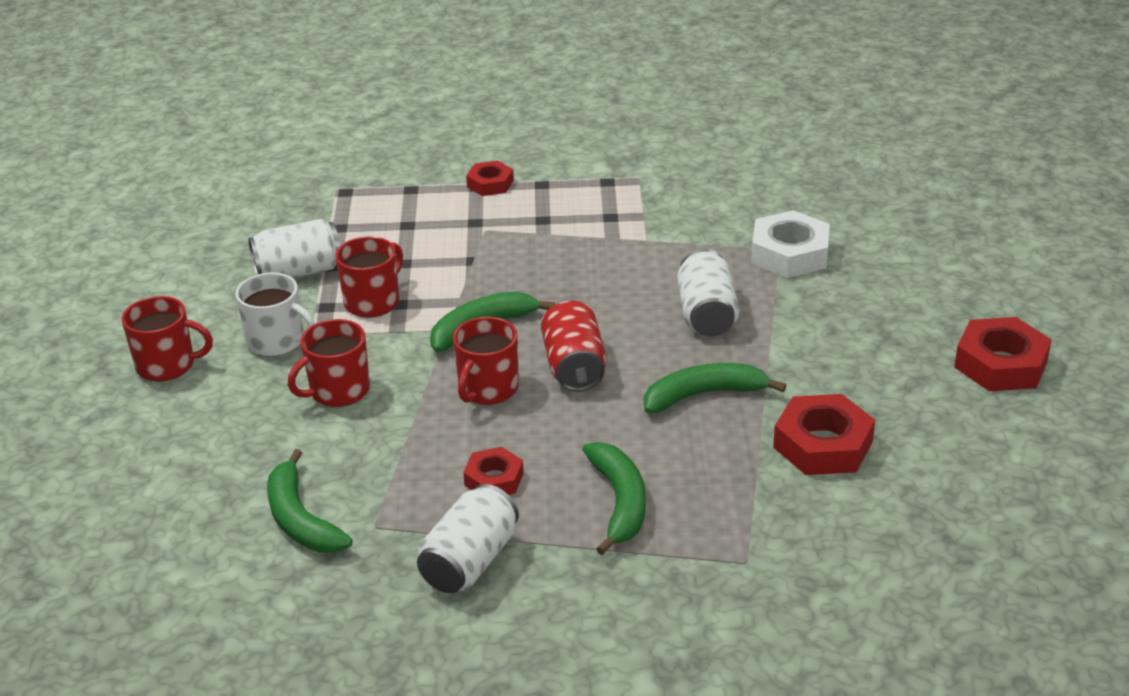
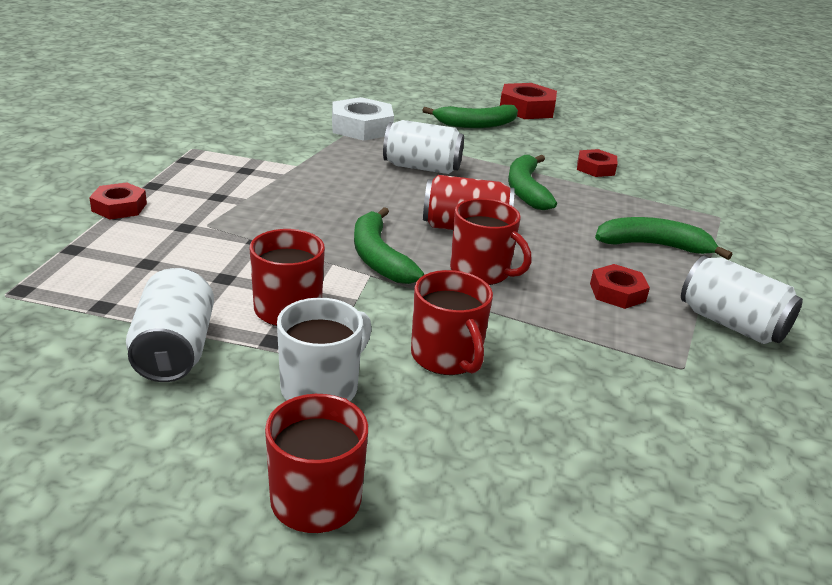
camera: 80 degrees left, 5 degrees down
(301, 519) = (671, 415): green banana -> green banana (476, 124)
(822, 444) = (595, 168): red nut -> red nut, size x0.60

